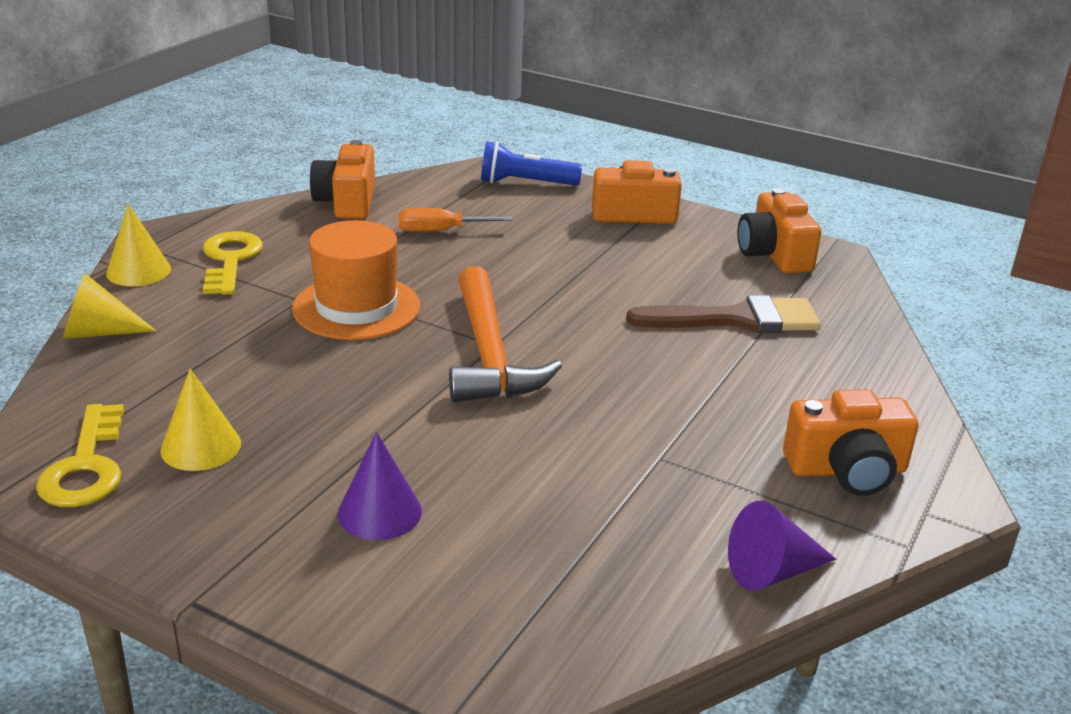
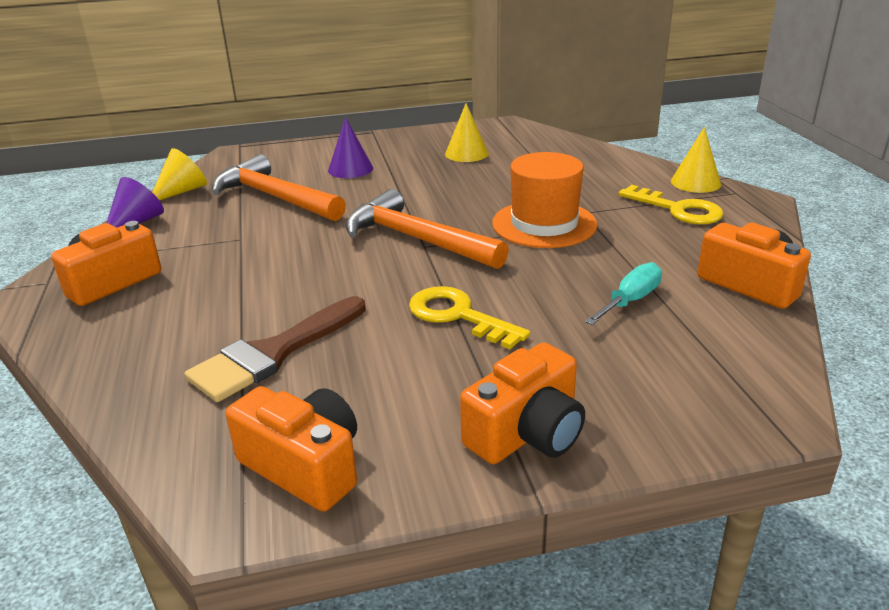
camera: 140 degrees right, 0 degrees up
(86, 466) = (492, 134): yellow key -> yellow key (458, 316)
(99, 332) = (620, 158): yellow cone -> yellow cone (182, 191)
(440, 231) = (630, 301): orange screwdriver -> turquoise screwdriver
(525, 183) = (701, 406): blue flashlight -> none
(547, 512) = (274, 197): none -> orange hammer

